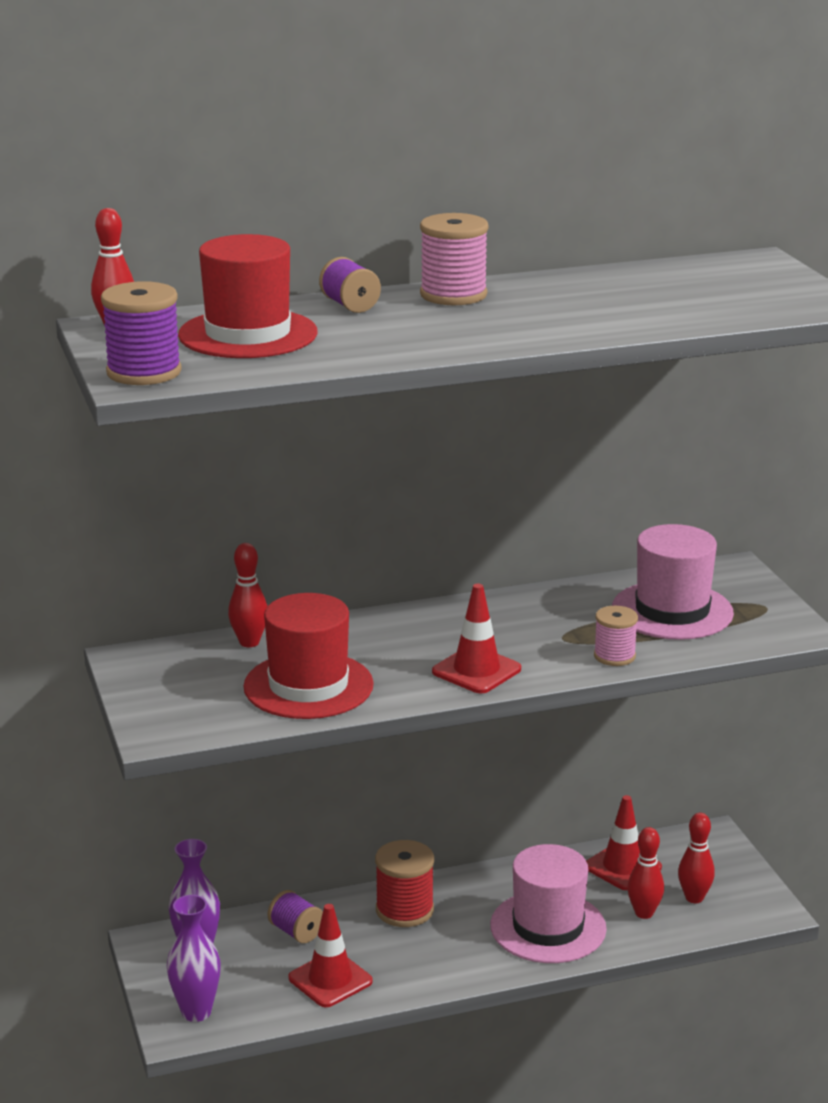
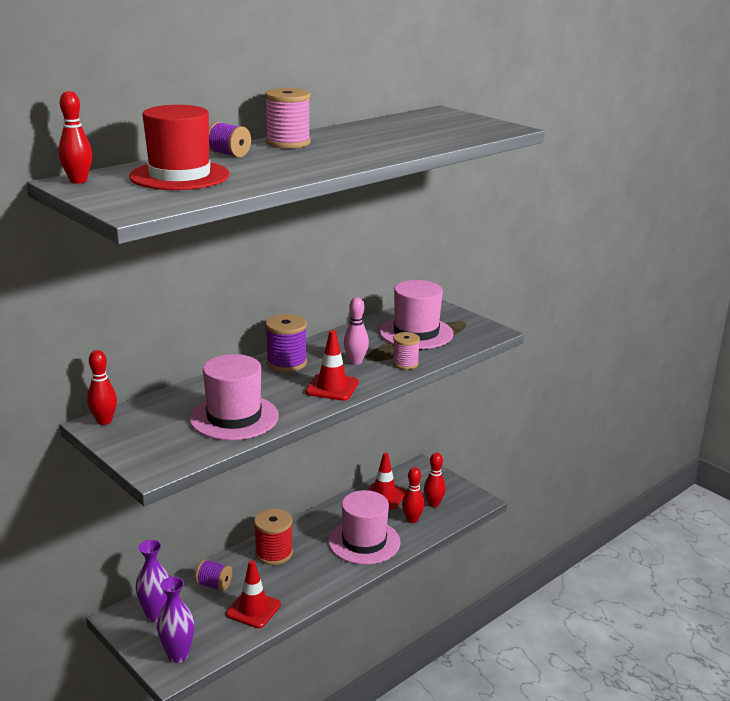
camera: 25 degrees left, 0 degrees up
(144, 372) = (131, 204): purple spool -> purple spool (286, 363)
(249, 642) = (174, 398): red bowling pin -> red bowling pin (104, 421)
(308, 686) = (234, 417): red hat -> pink hat
(542, 638) = (355, 361): none -> pink bowling pin

